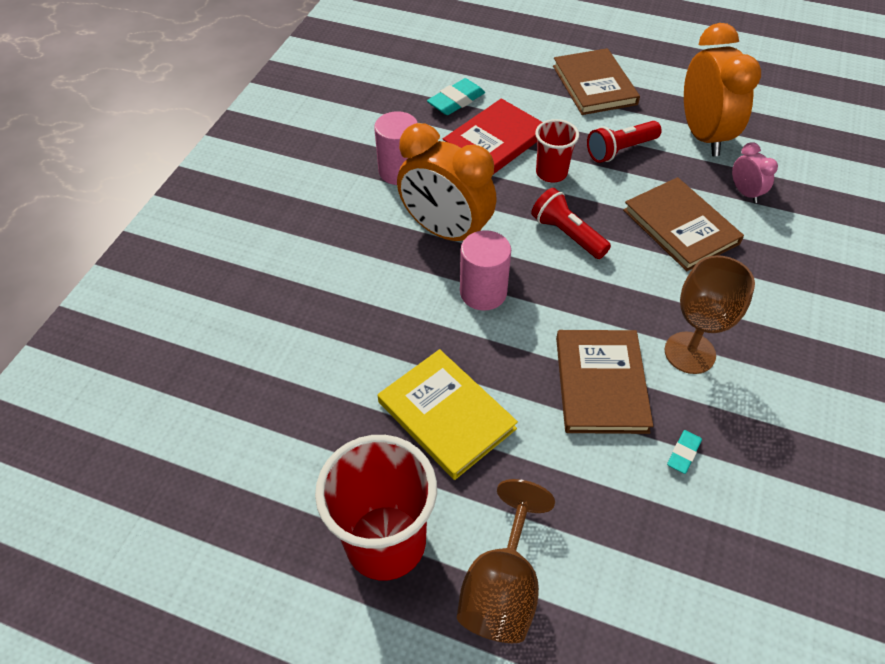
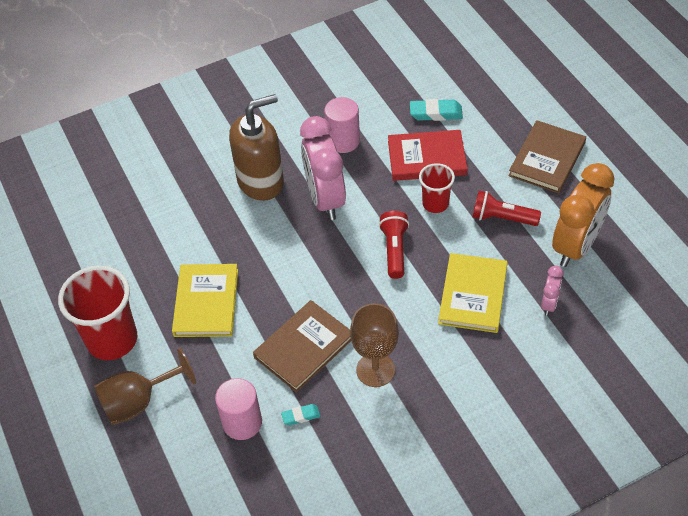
camera: 45 degrees right, 0 degrees up
(359, 256) = (261, 181): none -> brown soap dispenser
(446, 232) = (325, 199): orange clock -> pink clock
(483, 292) = (303, 250): pink cylinder -> pink cylinder (242, 422)
(680, 227) = (473, 295): brown book -> yellow book

